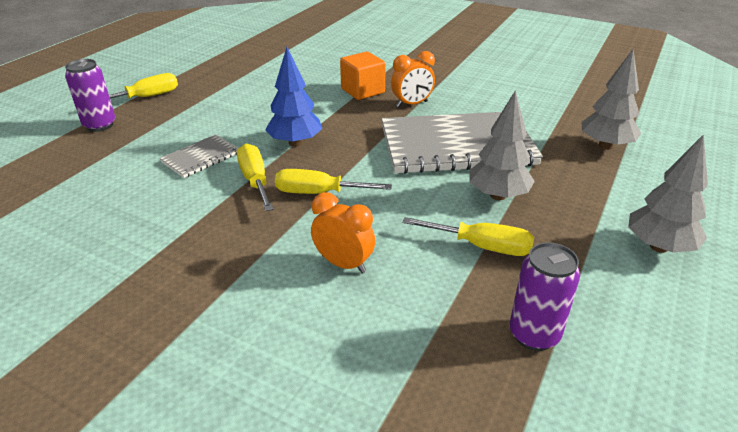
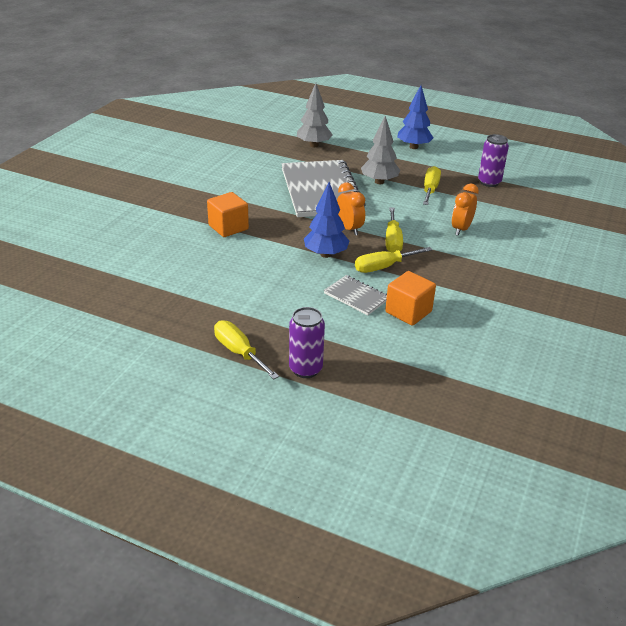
camera: 95 degrees left, 0 degrees up
(152, 190) = (408, 312): none -> orange cube
(412, 104) = (255, 206): orange clock -> orange clock (349, 229)
(658, 247) = (413, 147): grey tree -> blue tree

